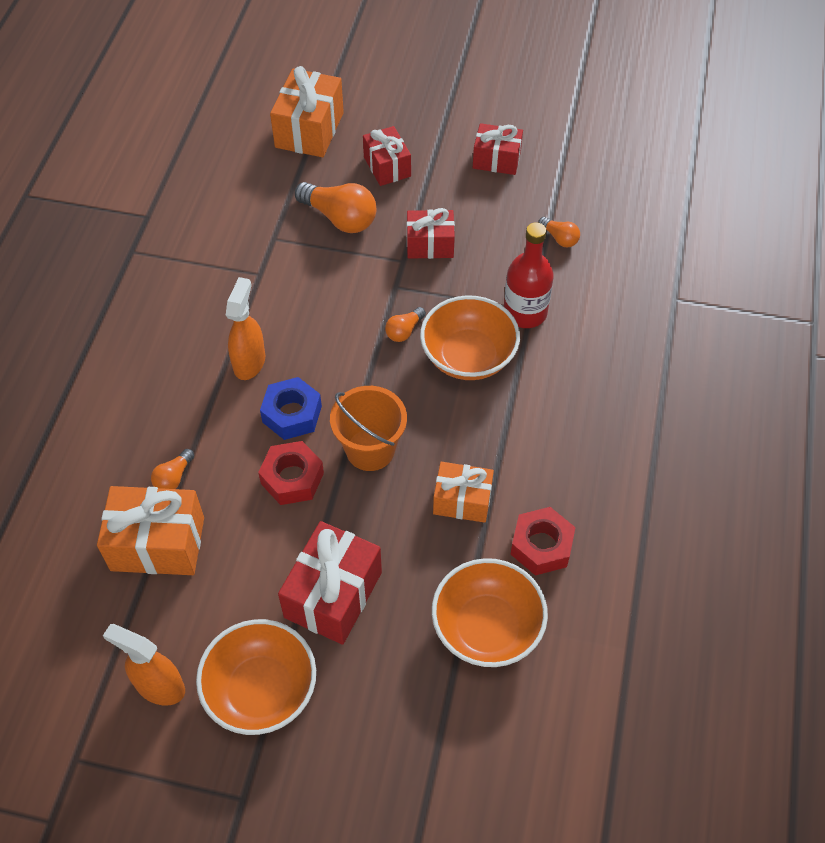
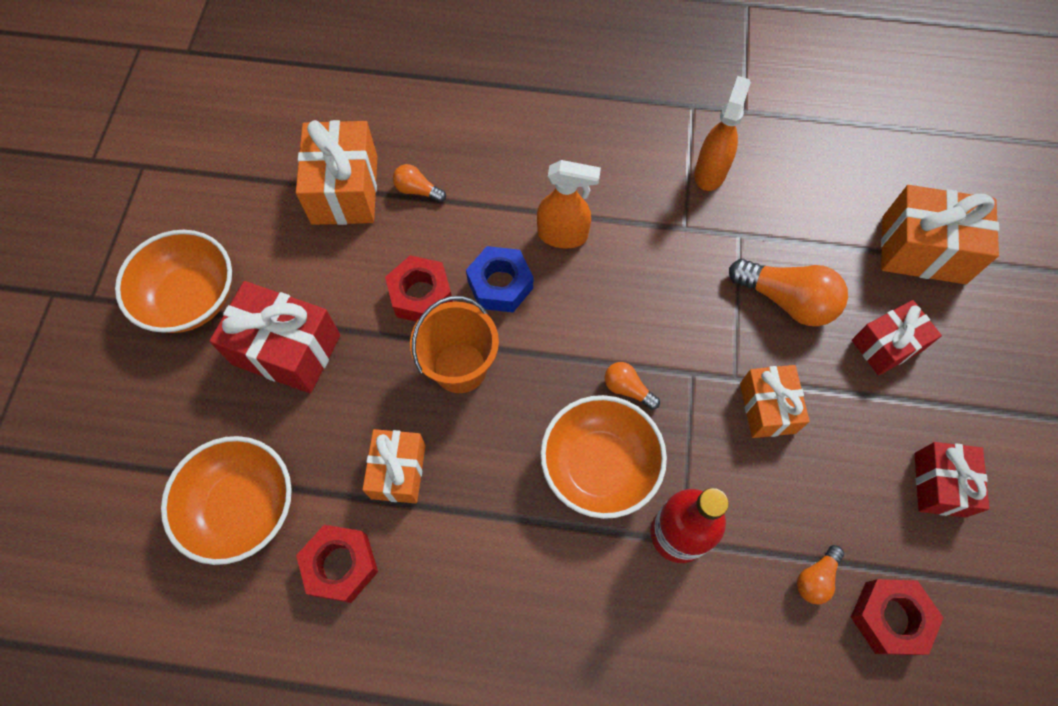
camera: 85 degrees right, 10 degrees up
(159, 686) = (201, 216): orange spray bottle -> orange spray bottle (710, 172)
(340, 218) = (787, 300): orange light bulb -> orange light bulb turned 90 degrees counterclockwise
(430, 245) = (767, 408): red gift -> orange gift
(587, 204) = (889, 618): none -> red nut

